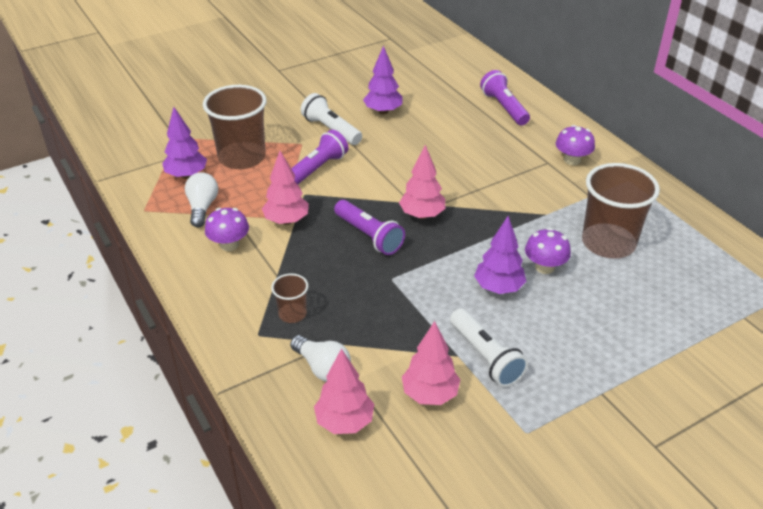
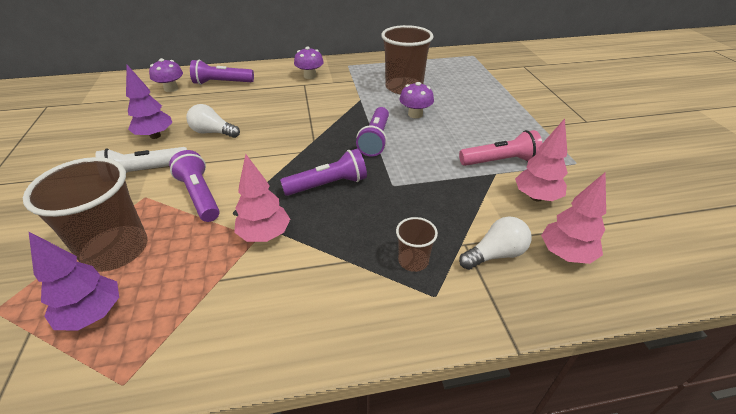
camera: 70 degrees left, 0 degrees up
(202, 207) = (178, 308): white light bulb -> white light bulb (213, 132)
(229, 244) = (271, 293): purple mushroom -> purple mushroom (171, 89)
(422, 215) = (321, 150): pink tree -> none
(466, 247) = (375, 139): none -> purple flashlight
(485, 357) = (500, 161): white flashlight -> pink flashlight
(498, 288) = (428, 137): purple tree -> none

